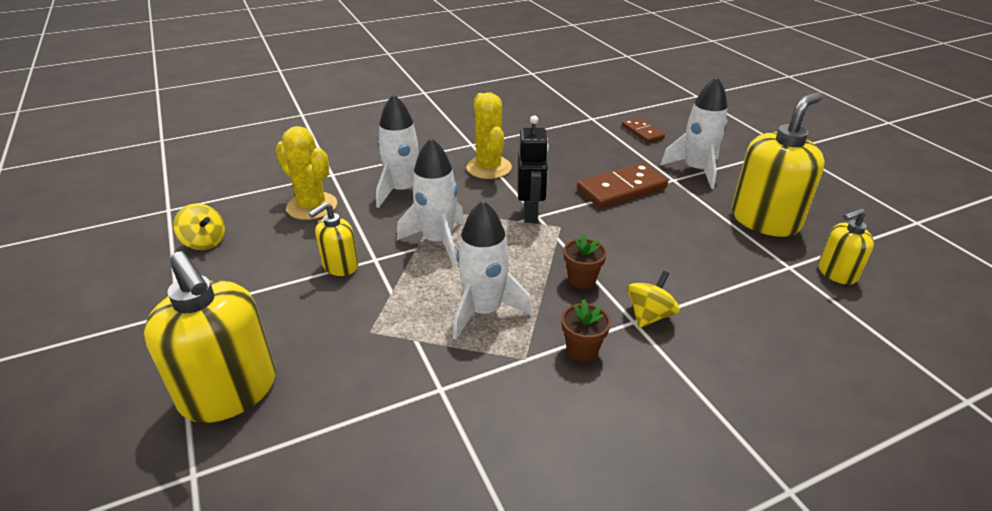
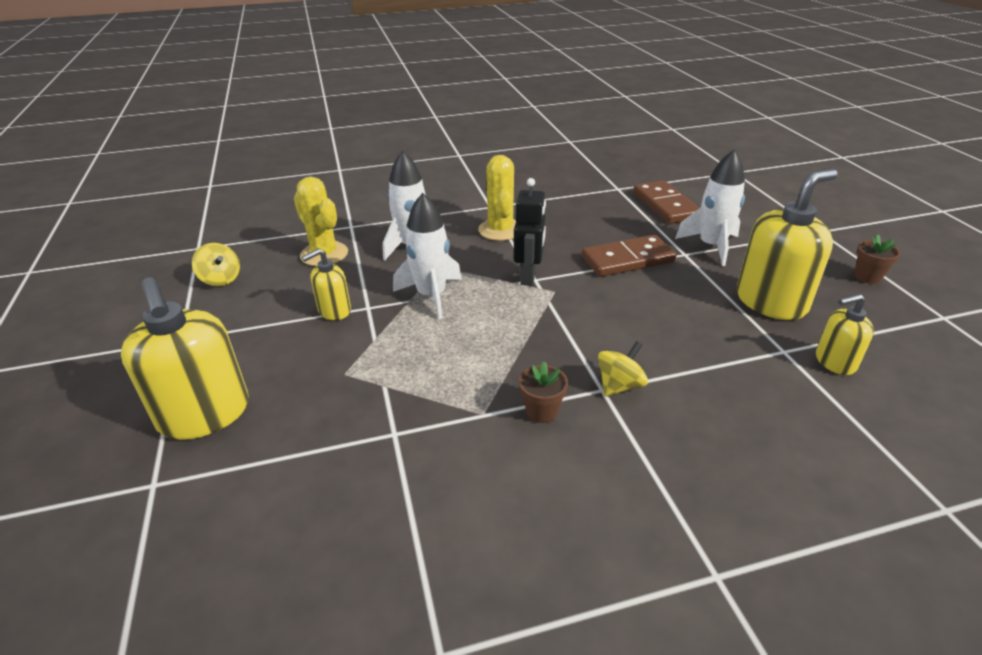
camera: 10 degrees right, 0 degrees up
(484, 311) = (456, 365): white rocket -> none
(582, 279) = (561, 344): brown flower pot -> brown flower pot (867, 277)
(642, 132) = (666, 205): brown domino -> brown domino, size x1.67

